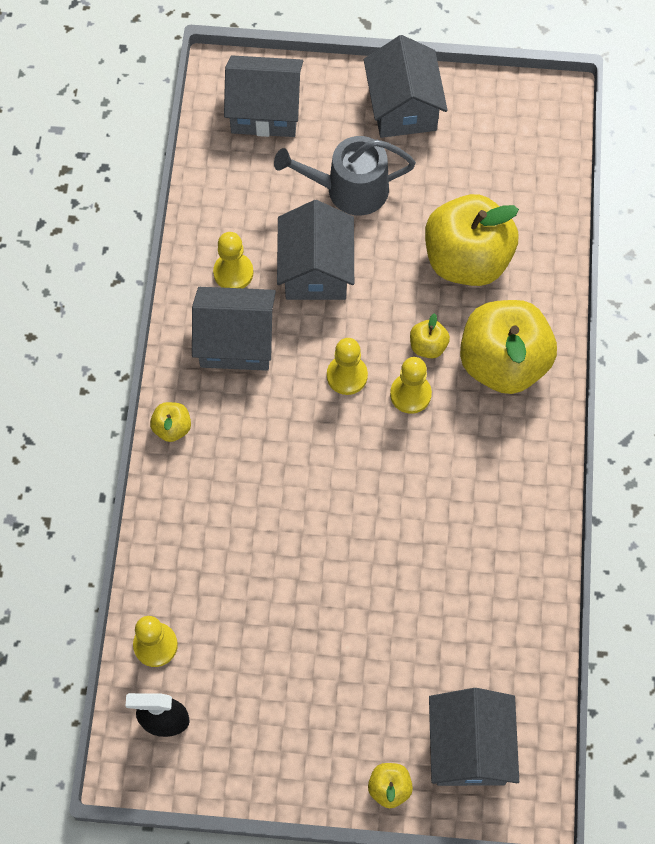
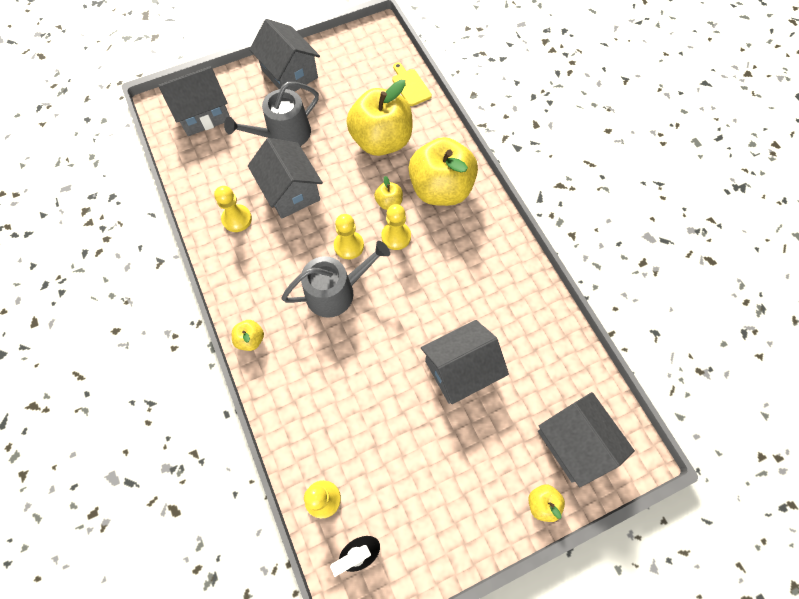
camera: 30 degrees left, 0 degrees up
(236, 341) = (263, 261): grey house -> grey house (460, 370)
(299, 424) = (336, 292): none -> grey watering can
(550, 201) = (410, 86): none -> yellow cutting board

